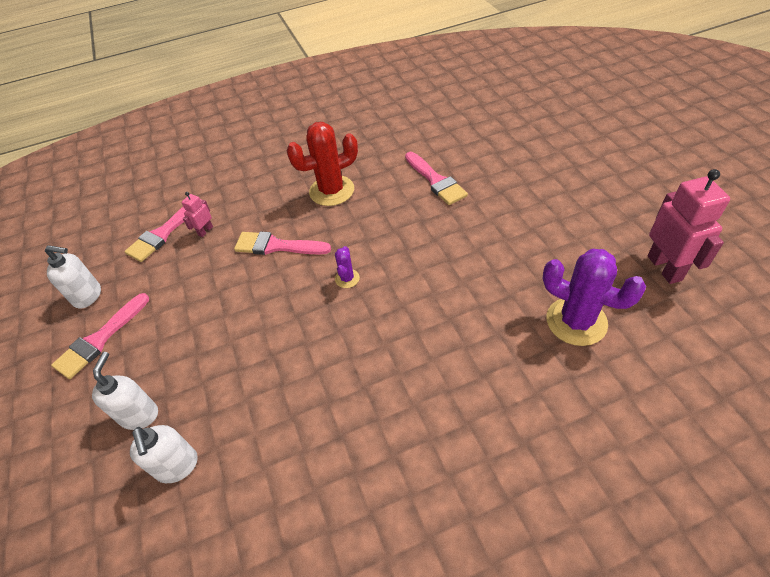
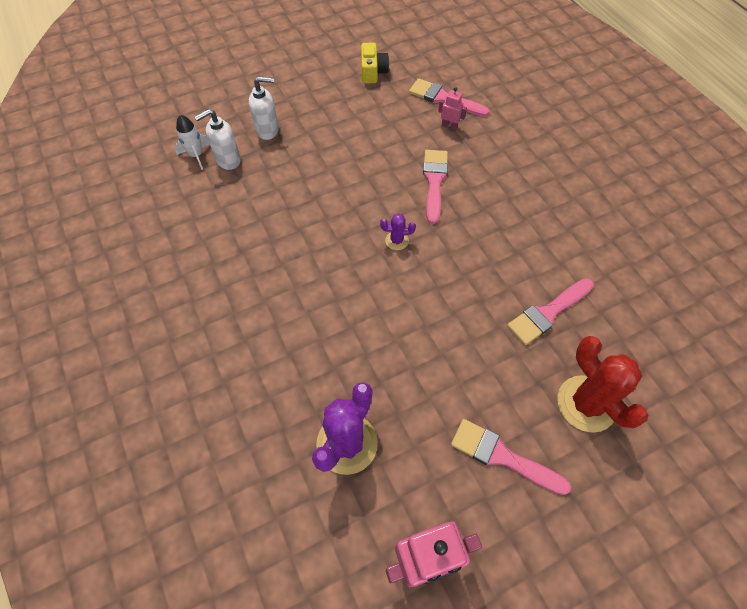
camera: 80 degrees right, 10 degrees up
(88, 296) = (373, 72): white soap dispenser -> yellow camera
(100, 339) = (332, 91): pink brush -> pink brush (502, 456)
(152, 516) = (196, 155): none -> white rocket
(331, 191) = (516, 215): red cactus -> red cactus (586, 404)

